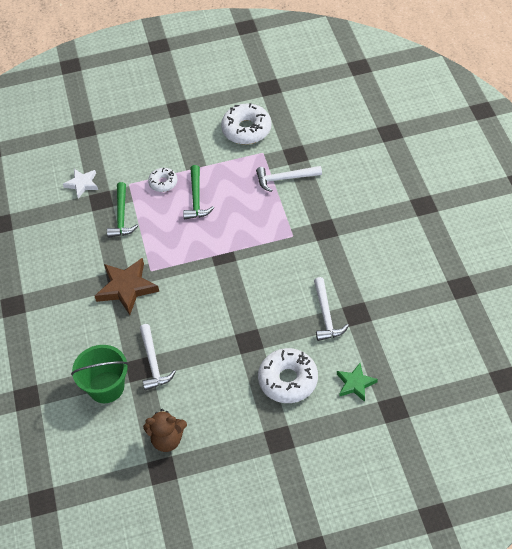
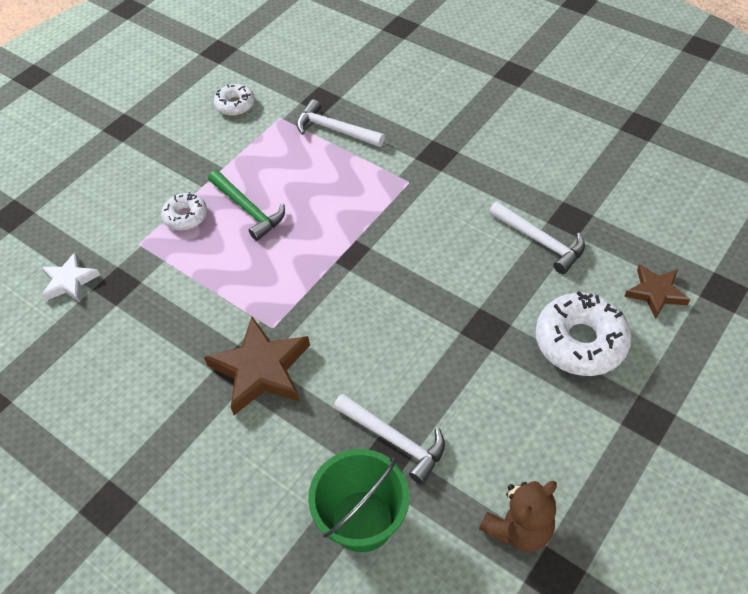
camera: 40 degrees left, 0 degrees up
(121, 216) = (166, 287): green hammer -> none
(246, 129) = (235, 105): white donut -> white donut, size x0.56
(284, 178) = (335, 129): white hammer -> white hammer turned 75 degrees clockwise
(355, 384) = (655, 292): green star -> brown star

